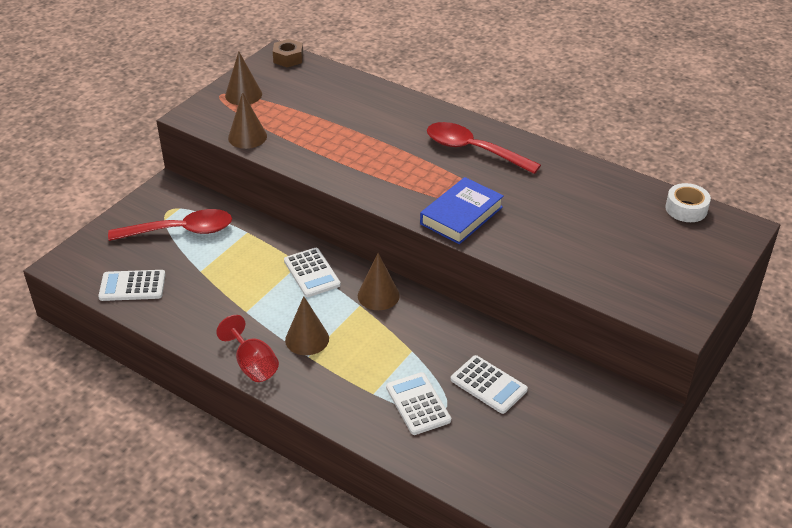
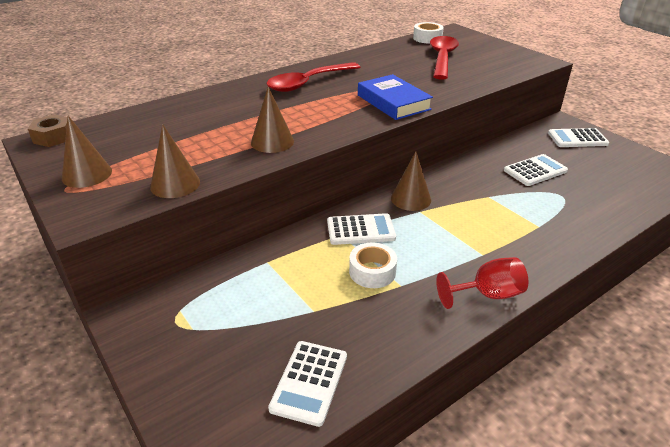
camera: 70 degrees left, 5 degrees down
(181, 231) = (227, 316): red spoon -> red spoon (442, 58)
(257, 292) = (372, 272): none -> white tape
(307, 339) = (457, 251): brown cone -> brown cone (272, 142)
(418, 404) = (554, 206): white calculator -> white calculator (577, 139)

